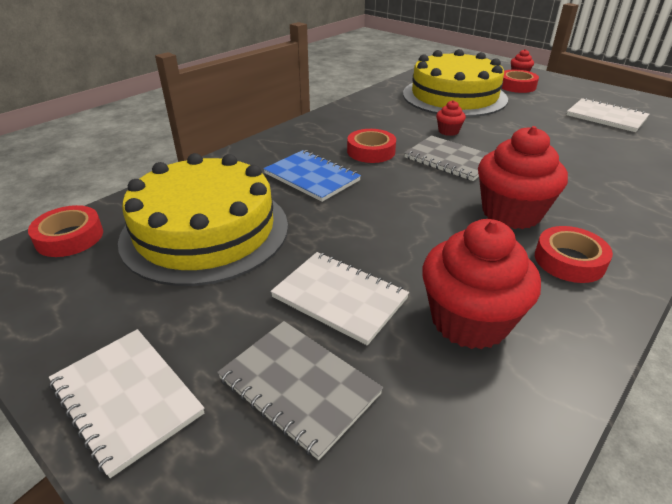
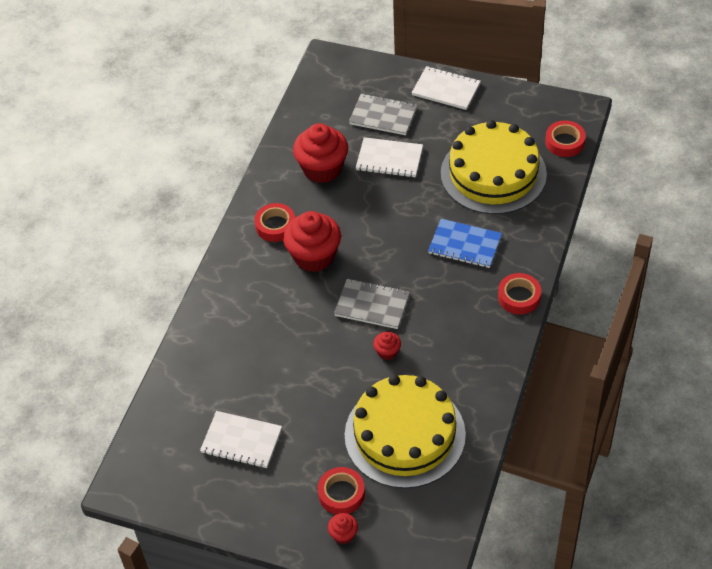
camera: 160 degrees right, 15 degrees up
(371, 151) = (439, 294): red tape -> red tape (519, 297)

